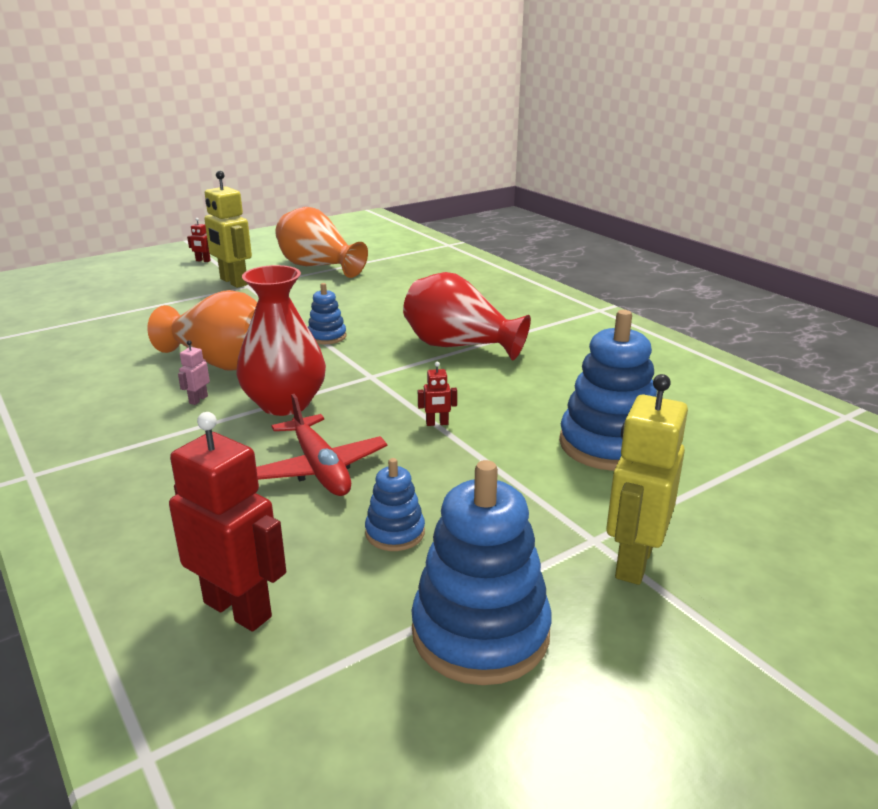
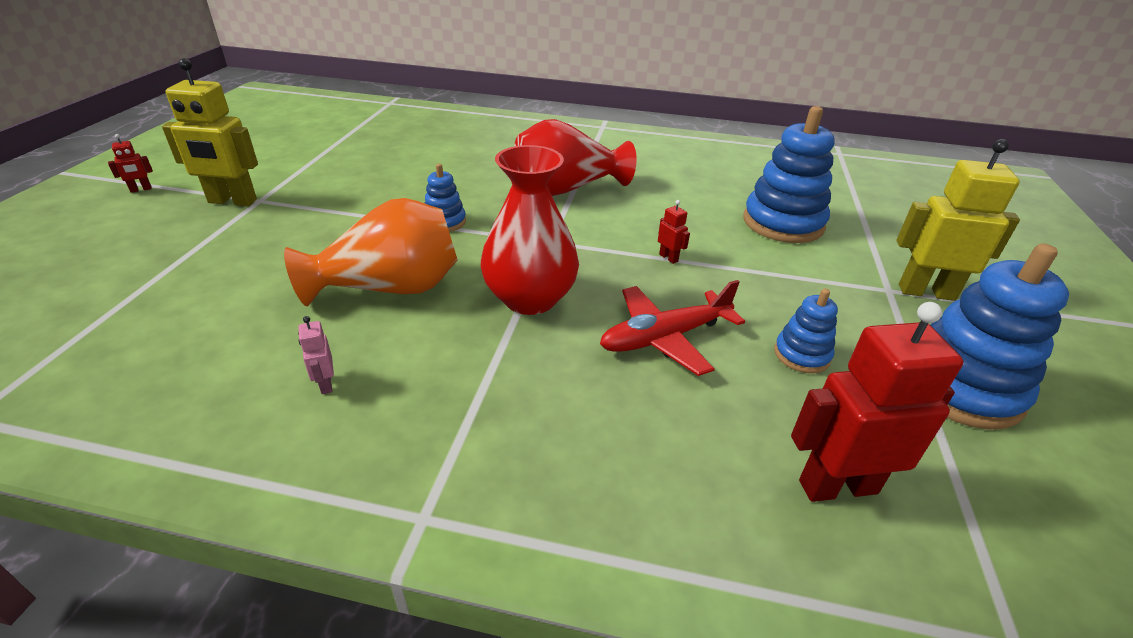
camera: 45 degrees left, 10 degrees up
(198, 399) = (443, 335): pink robot -> pink robot (325, 384)
(318, 267) = (302, 157): orange vase -> none
(320, 468) = (664, 338): red plane -> red plane turned 135 degrees clockwise
(437, 423) = (668, 258): red robot -> red robot turned 75 degrees counterclockwise
(633, 561) = (926, 292): yellow robot -> yellow robot turned 120 degrees clockwise

